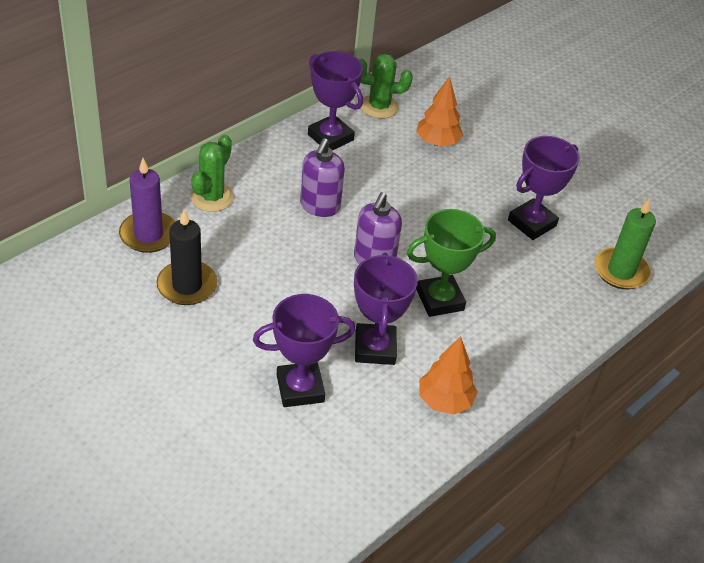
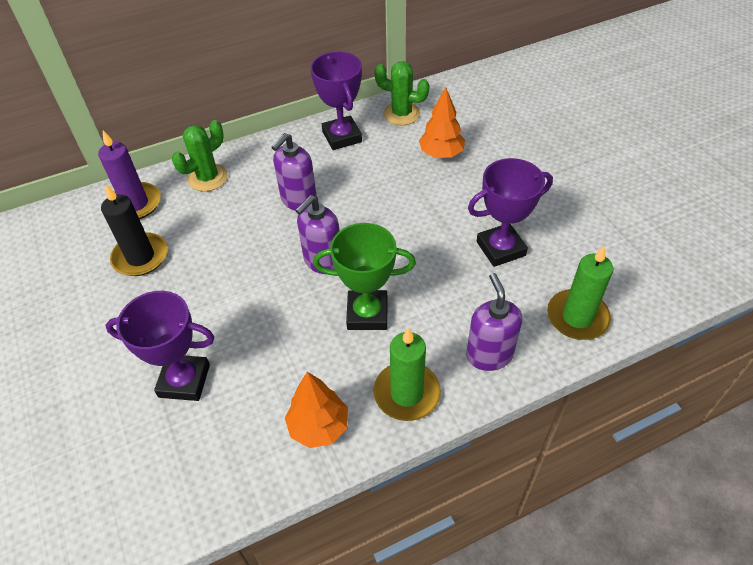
camera: 25 degrees right, 5 degrees up
(375, 348) = (277, 353): purple trophy -> none
(507, 359) = (406, 393): none -> green candle
(561, 315) = (489, 355): none -> purple soap dispenser

